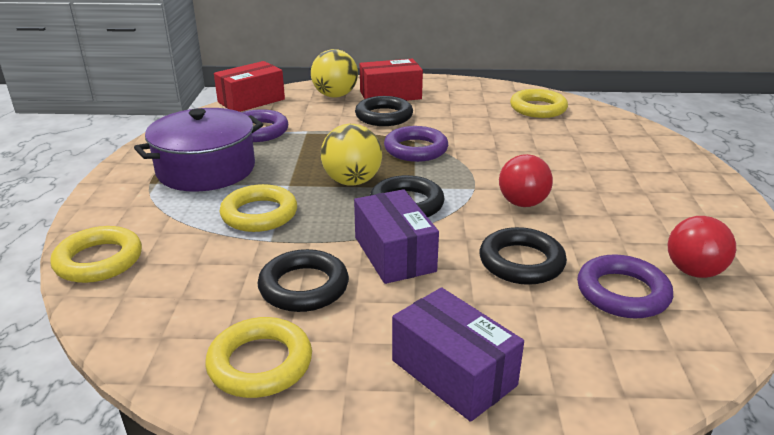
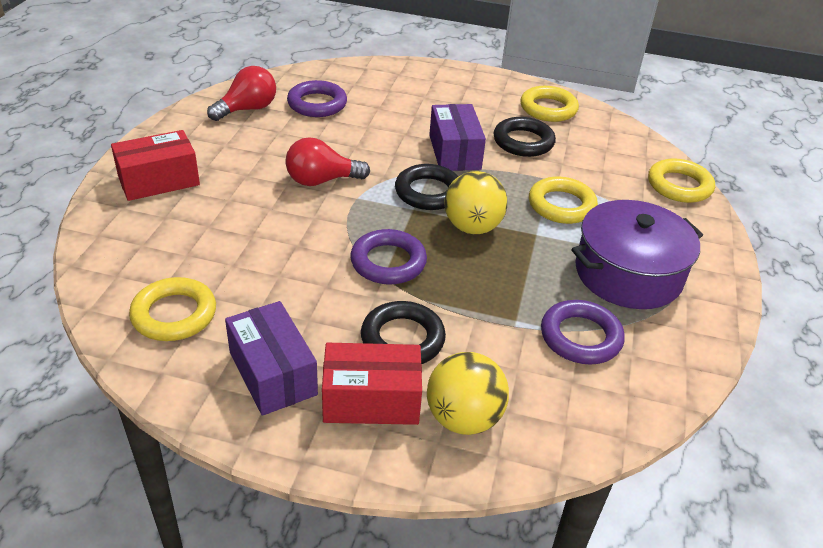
camera: 170 degrees left, 10 degrees up
(251, 101) = (604, 429): red box -> red box (159, 181)
(453, 373) = (445, 88): purple box -> purple box (273, 373)
(521, 197) = (321, 180): red light bulb -> red light bulb turned 120 degrees counterclockwise
(521, 262) = (366, 131): black ring -> none

